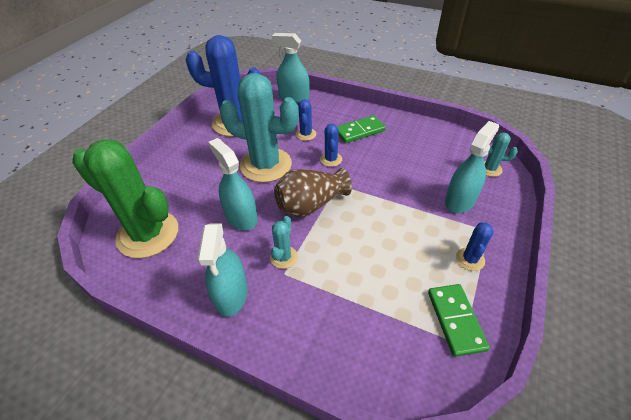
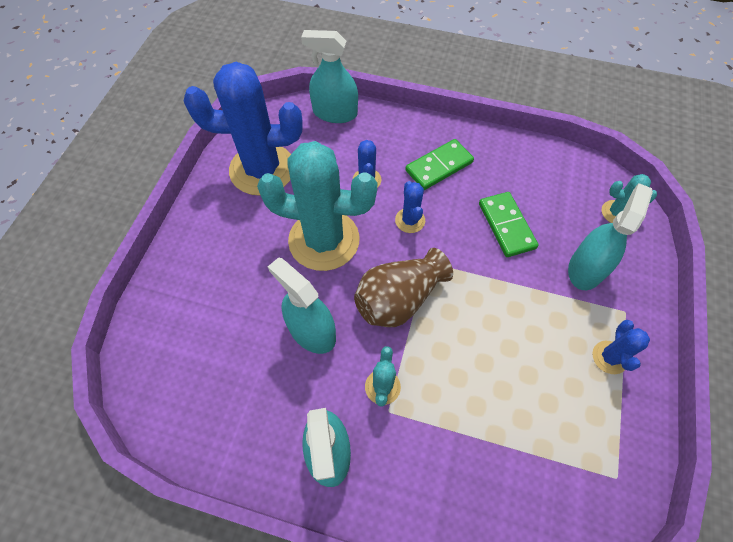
camera: 10 degrees left, 15 degrees up
(148, 234) = (193, 376): green cactus -> none
(456, 320) = (604, 447): green domino -> green domino (506, 226)

